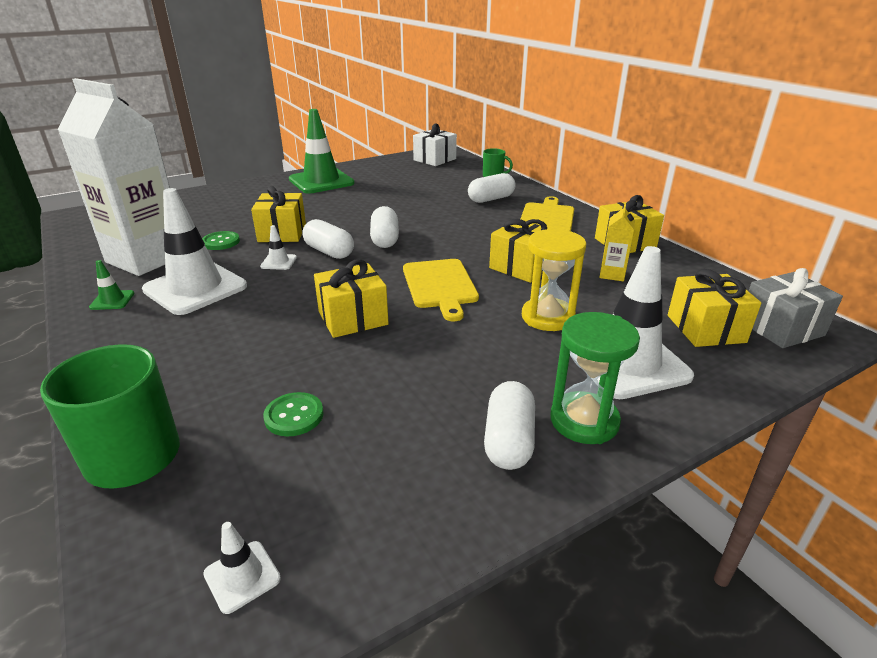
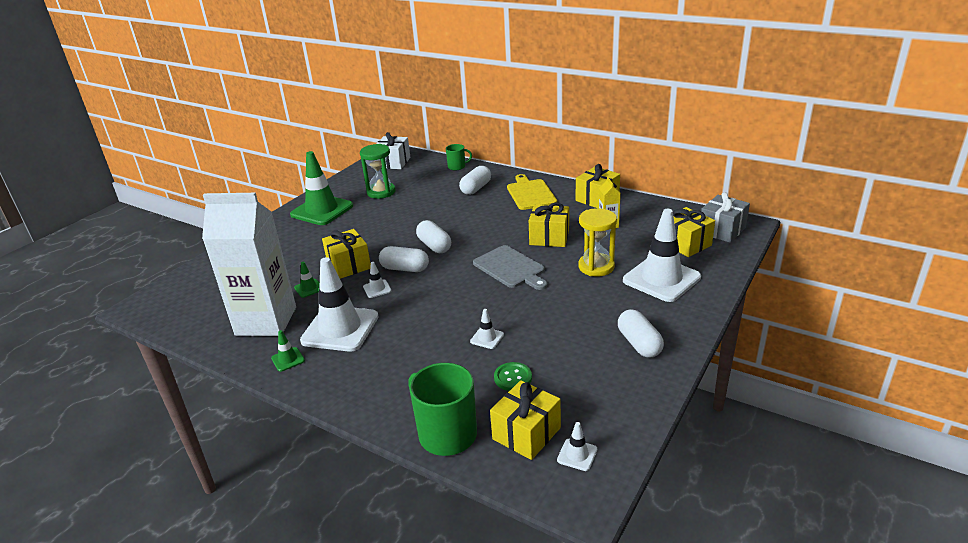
camera: 25 degrees left, 0 degrees up
(221, 242) = (309, 288): green button -> green traffic cone
(323, 354) = (487, 338): none -> white traffic cone
(353, 318) = (479, 309): yellow gift -> yellow gift (526, 433)
(440, 286) = (510, 268): yellow cutting board -> grey cutting board
(584, 421) = (666, 319): green hourglass -> green hourglass (381, 192)

